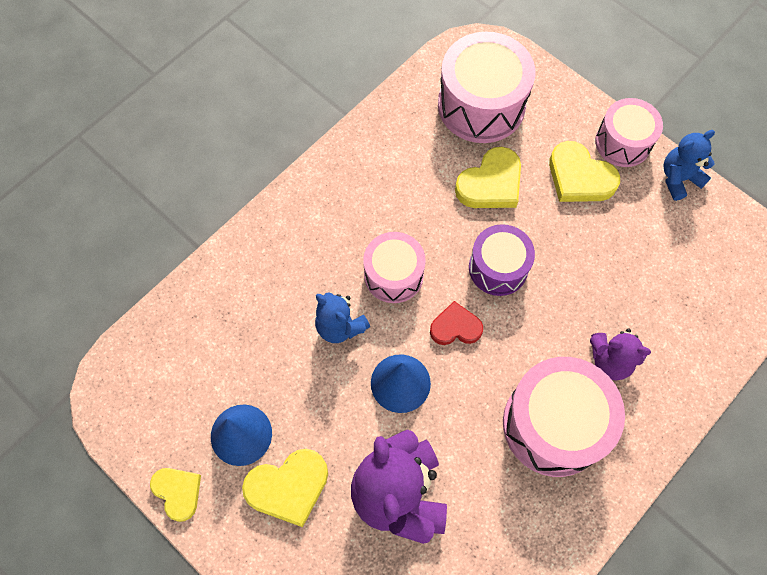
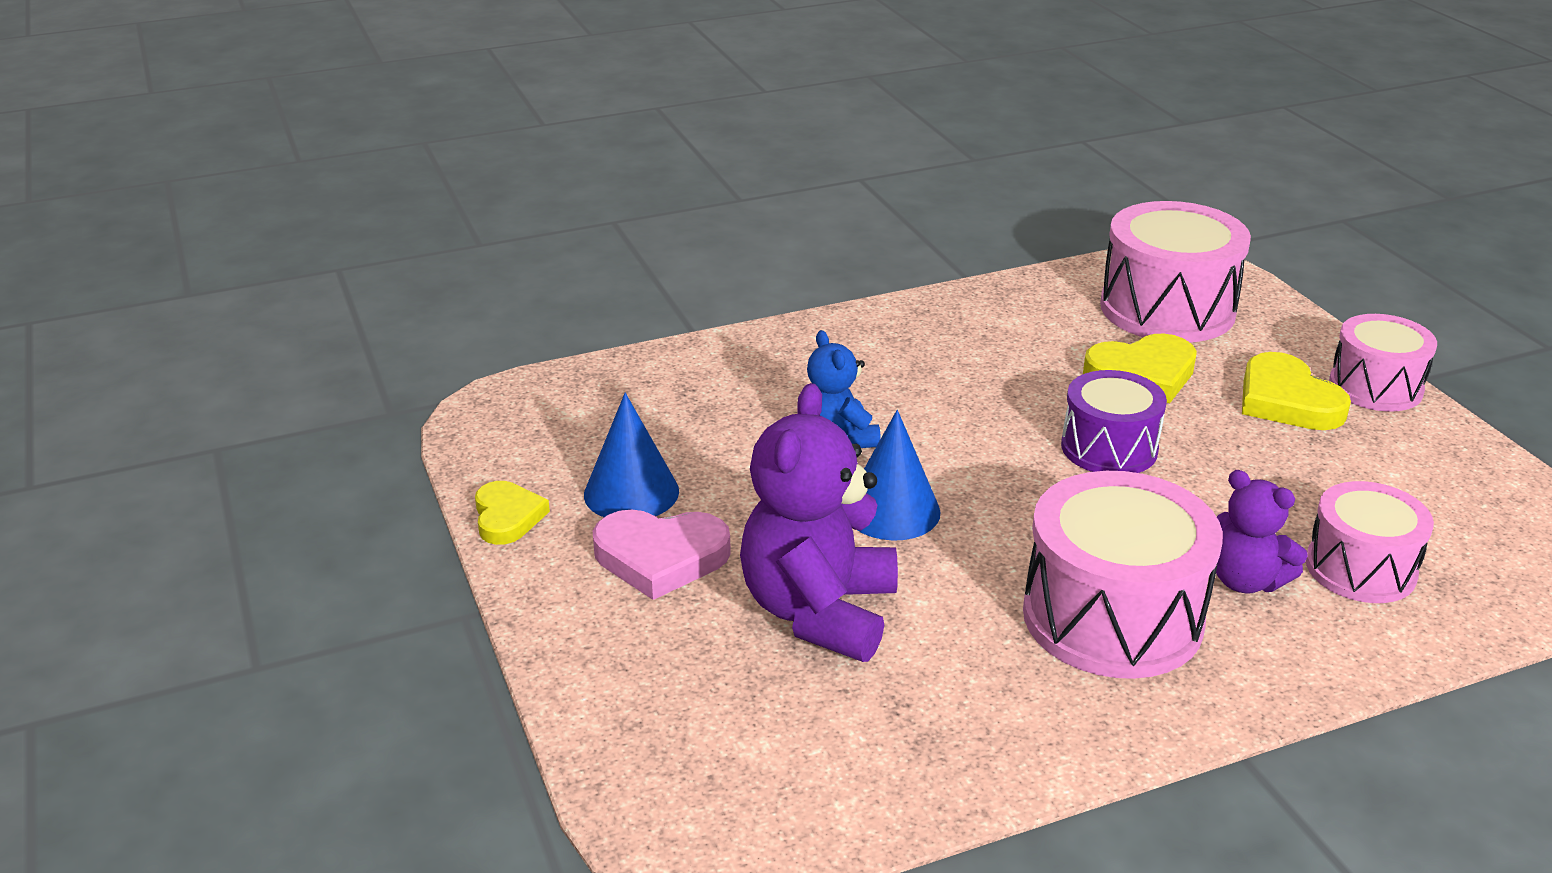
camera: 25 degrees right, 35 degrees down
(288, 487) = (660, 557): yellow heart -> pink heart
(393, 275) = (946, 415): pink drum -> pink drum (1360, 569)
(455, 327) = (1009, 483): red heart -> none
(679, 179) = (1456, 439): blue teddy bear -> none

